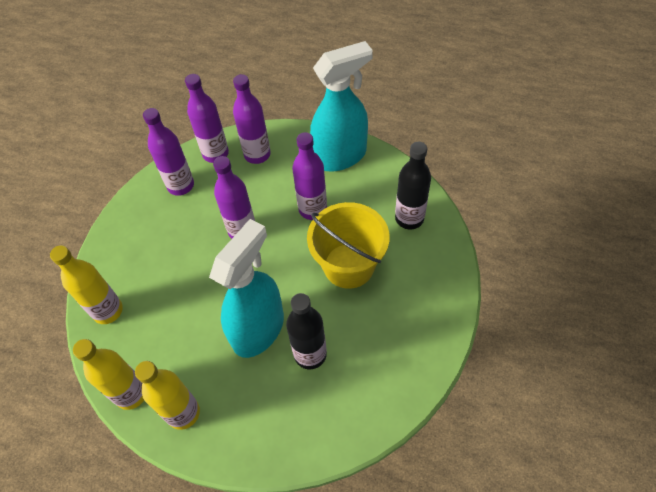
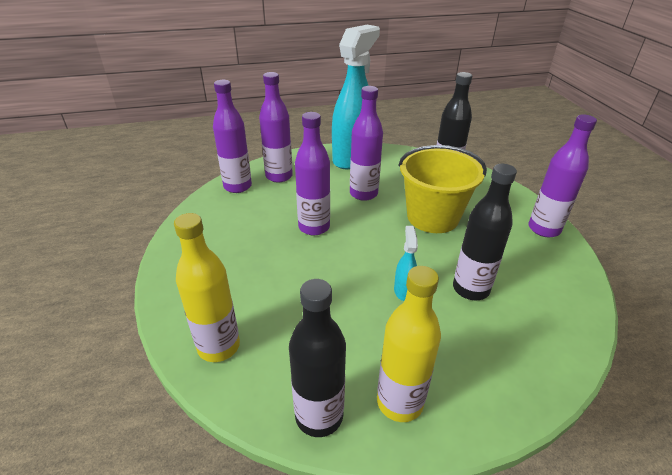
camera: 35 degrees left, 20 degrees down
(131, 394) = (319, 416): yellow bottle -> black bottle
(180, 185) = (220, 217): purple bottle -> purple bottle (544, 229)
(259, 329) = (403, 291): turquoise spray bottle -> turquoise spray bottle, size x0.40

